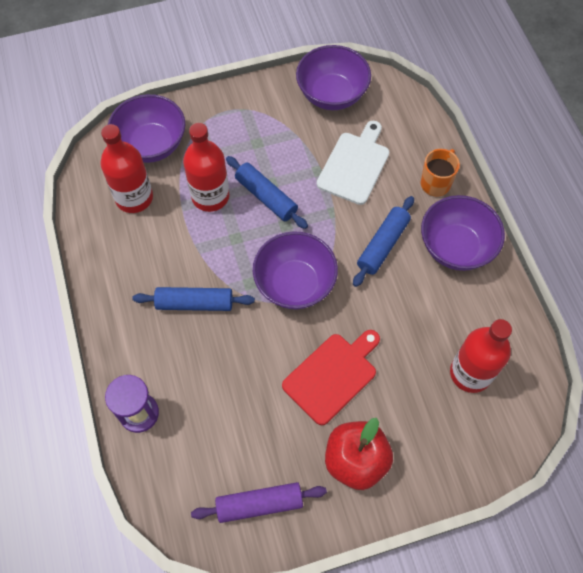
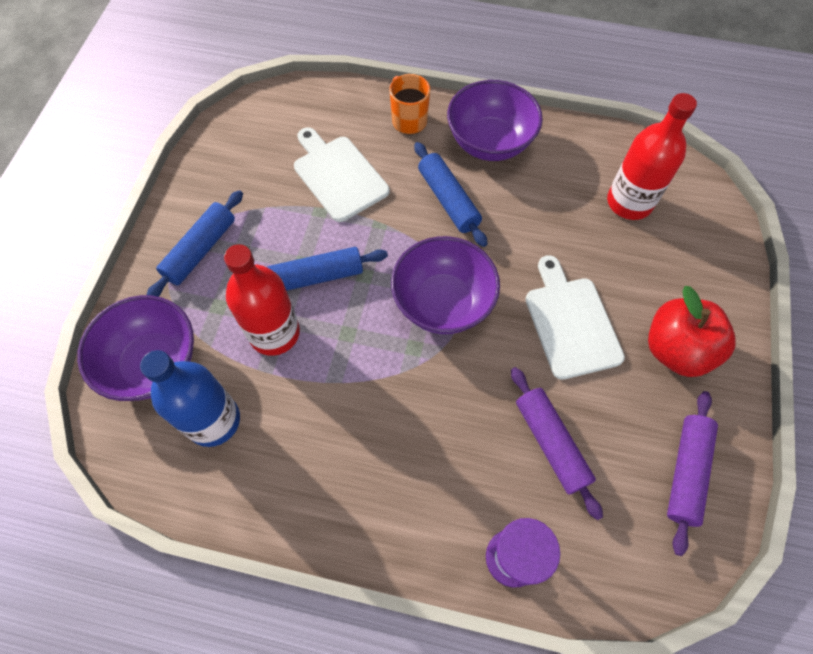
camera: 60 degrees left, 0 degrees up
(134, 198) = (213, 420): red bottle -> blue bottle
(195, 303) = (403, 420): blue rolling pin -> blue rolling pin (200, 250)
(230, 403) = (551, 443): none -> purple rolling pin
(332, 94) = (237, 150): purple bowl -> none
(332, 375) = (570, 322): red cutting board -> white cutting board

